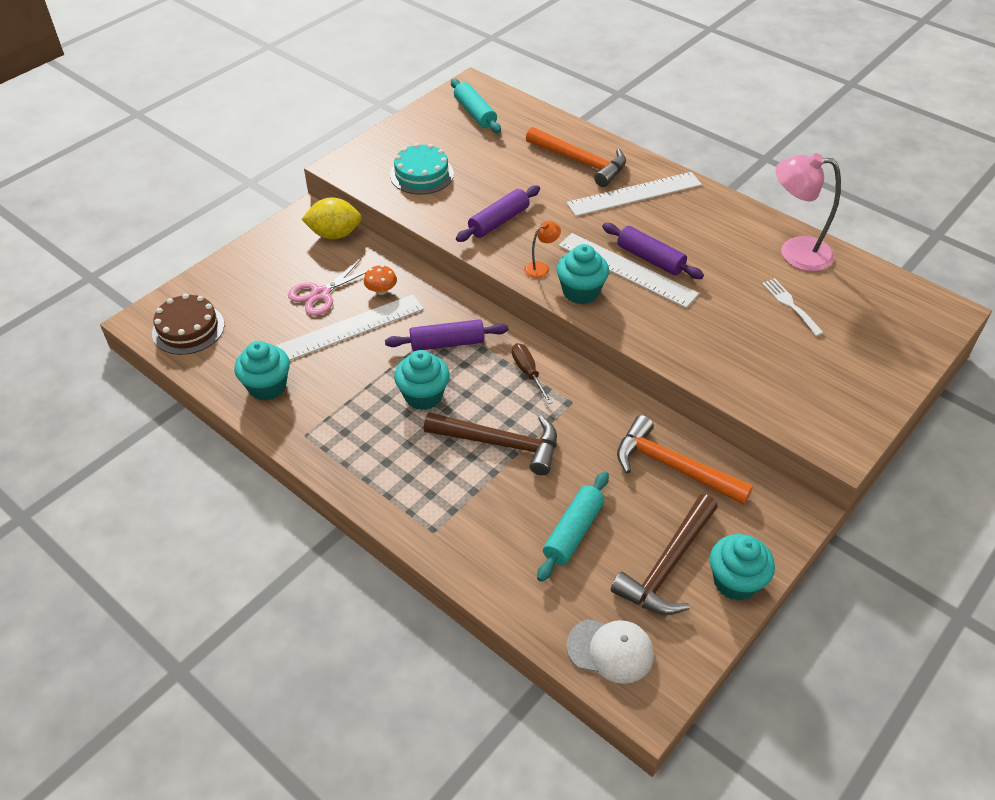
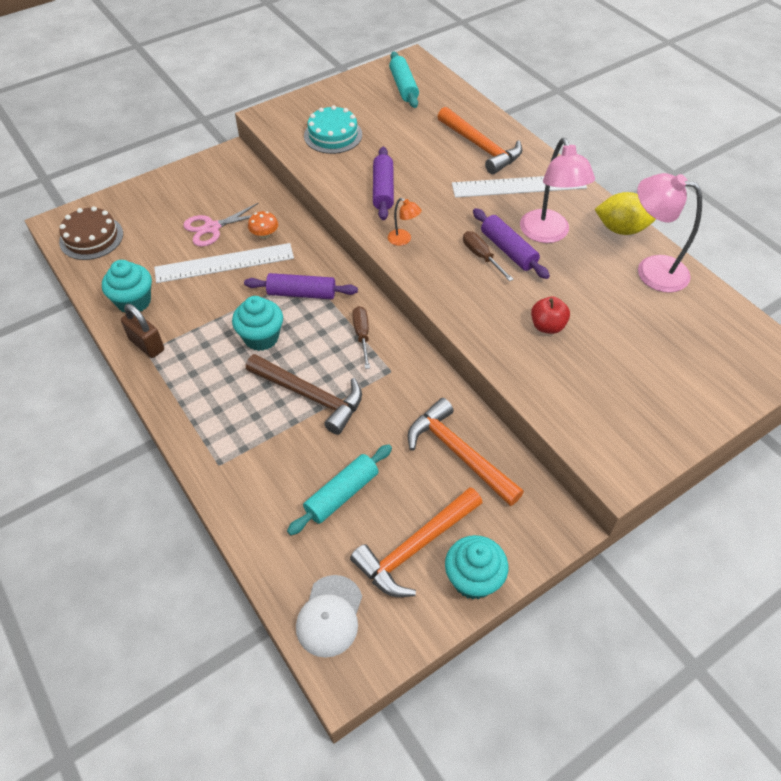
camera: 15 degrees right, 5 degrees up
(301, 428) = (147, 345): none -> brown padlock
(334, 234) = (245, 176): yellow lemon -> yellow lemon (621, 229)
(499, 221) = (383, 190): purple rolling pin -> purple rolling pin turned 60 degrees counterclockwise
(541, 267) = (403, 240): orange lamp -> orange lamp turned 60 degrees clockwise
(580, 292) = (430, 269): turquoise cupcake -> none
(610, 650) = (330, 616): white cap -> white cap turned 75 degrees clockwise
(626, 270) = (481, 256): white ruler -> brown screwdriver
(667, 565) = (415, 547): brown hammer -> orange hammer
(682, 236) = (548, 234): none -> pink lamp
(718, 324) = (547, 326): none -> red apple
(790, 305) = (626, 320): white fork -> none

